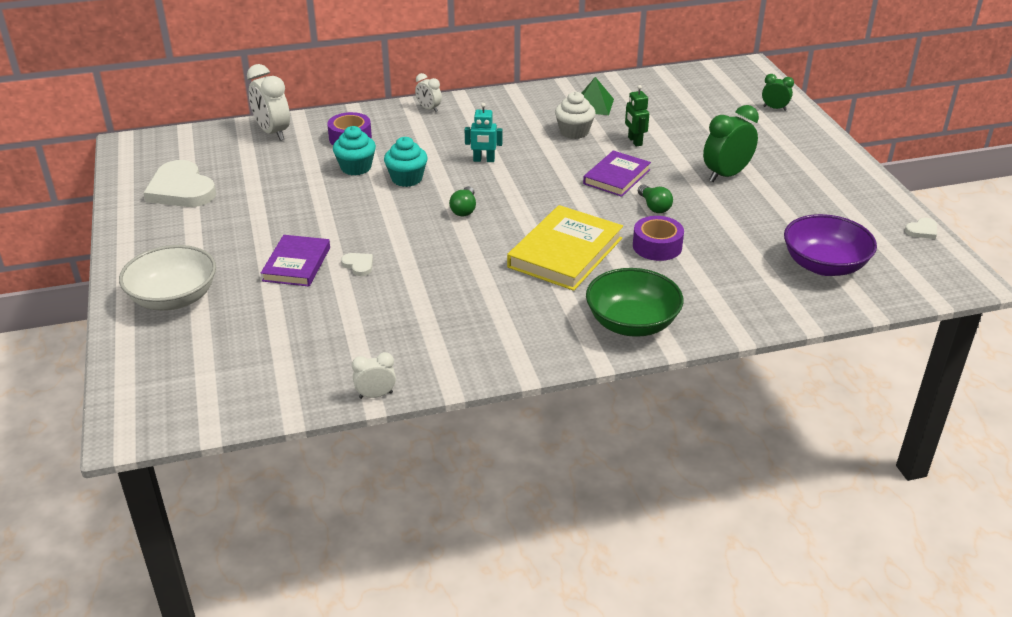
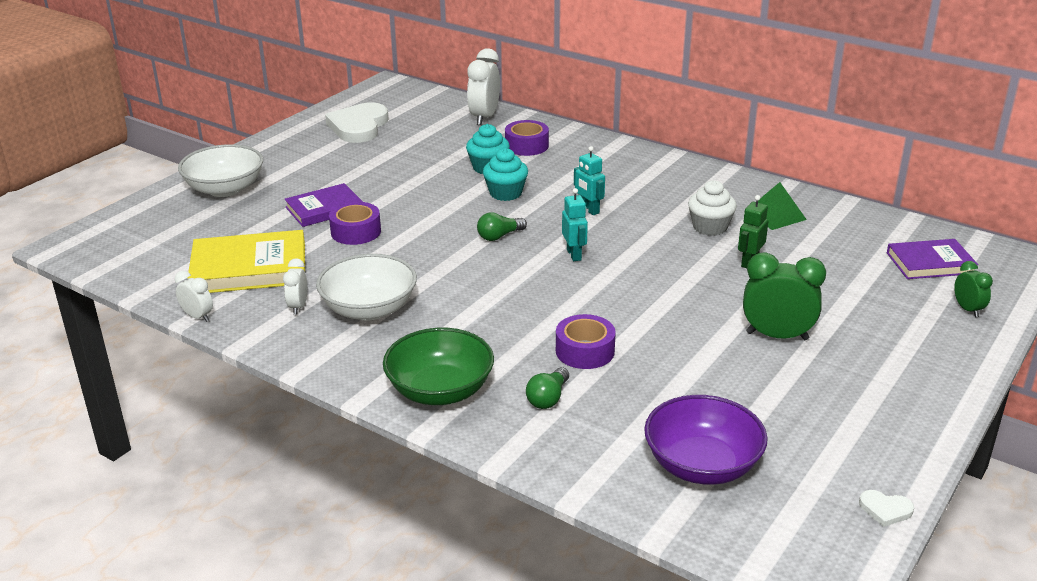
camera: 50 degrees right, 5 degrees down
(358, 265) = (356, 232): white heart -> purple tape
(429, 109) = (627, 152): white clock -> white clock (298, 307)
(484, 307) = (369, 309): none -> white bowl
(534, 193) = (574, 255): none -> turquoise robot
(565, 252) = (504, 310): yellow book -> yellow book (249, 268)
(616, 177) = (670, 280): purple book -> purple book (930, 263)
(654, 207) = (650, 321): green light bulb -> green light bulb (548, 398)

